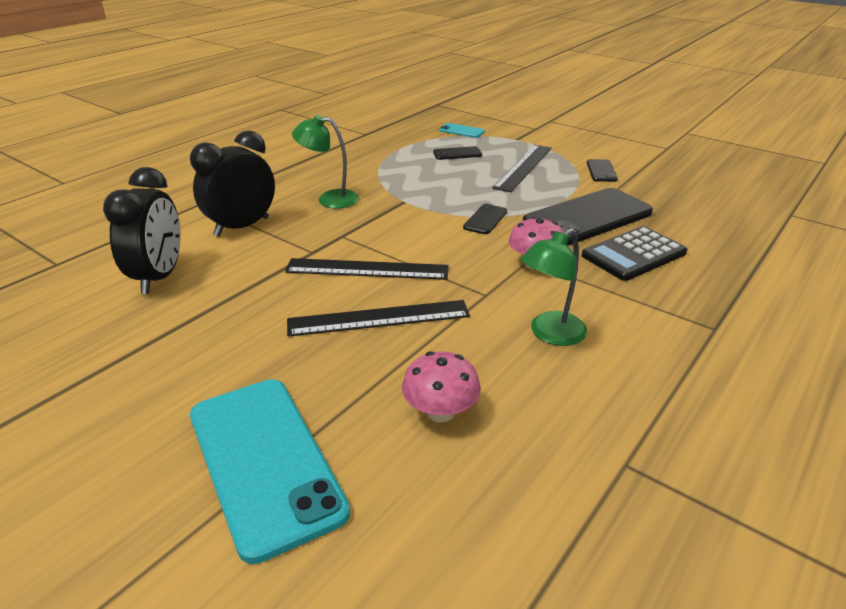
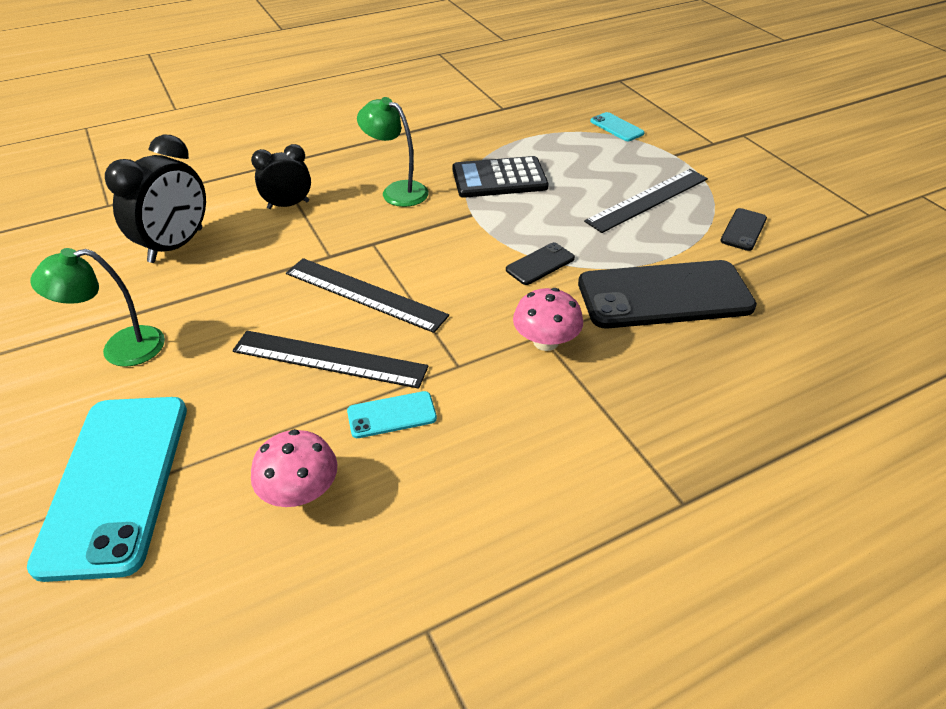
camera: 25 degrees right, 10 degrees up
(242, 227) = (288, 205): black clock -> black clock, size x0.63
(457, 154) = (584, 161): black phone -> none
(465, 339) = (392, 415): none -> turquoise phone
(550, 334) = (484, 440): green lamp -> green lamp (120, 349)
(634, 254) = (675, 366): black calculator -> black calculator (499, 178)

